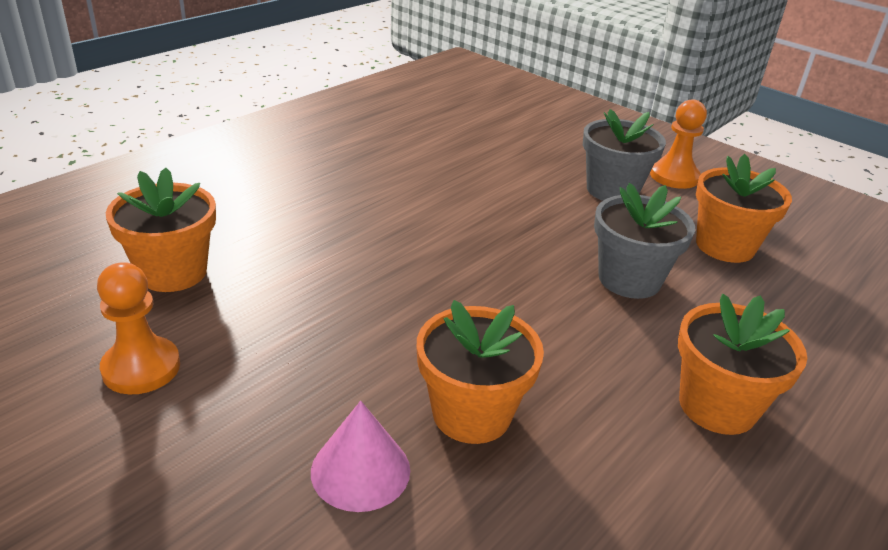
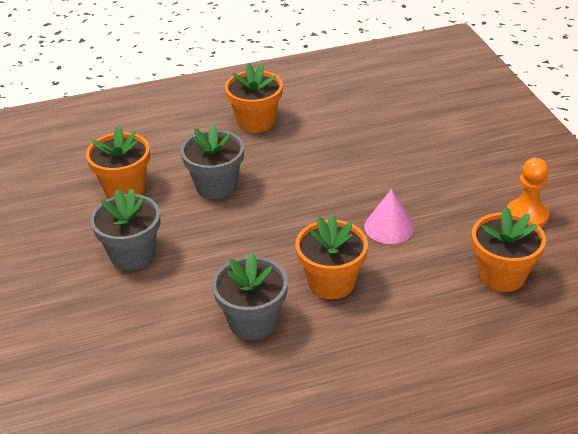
camera: 145 degrees left, 5 degrees up
(360, 470) = (434, 145): pink cone -> pink cone (389, 227)
(433, 170) = (253, 321): none -> grey flower pot
(471, 413) = (371, 150): orange flower pot -> orange flower pot (331, 282)
(674, 176) = (64, 253): orange pawn -> none

